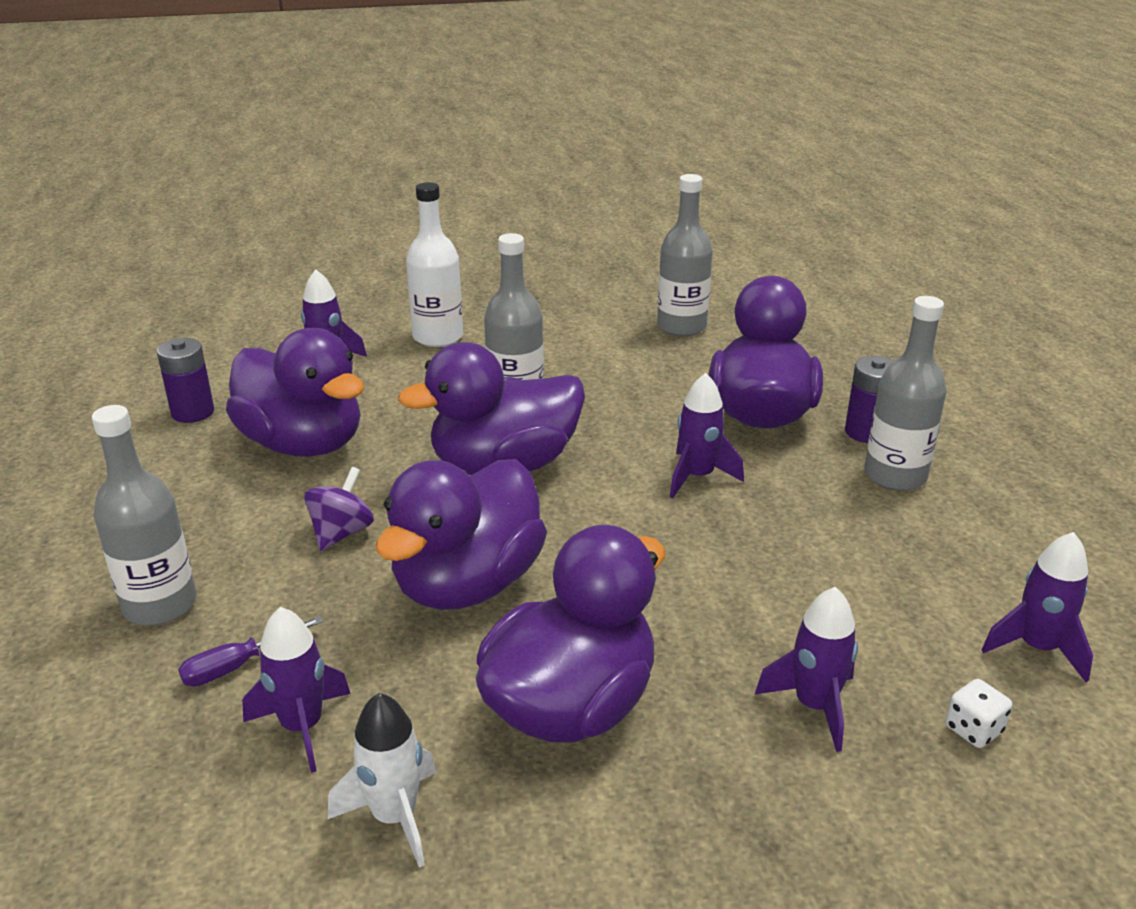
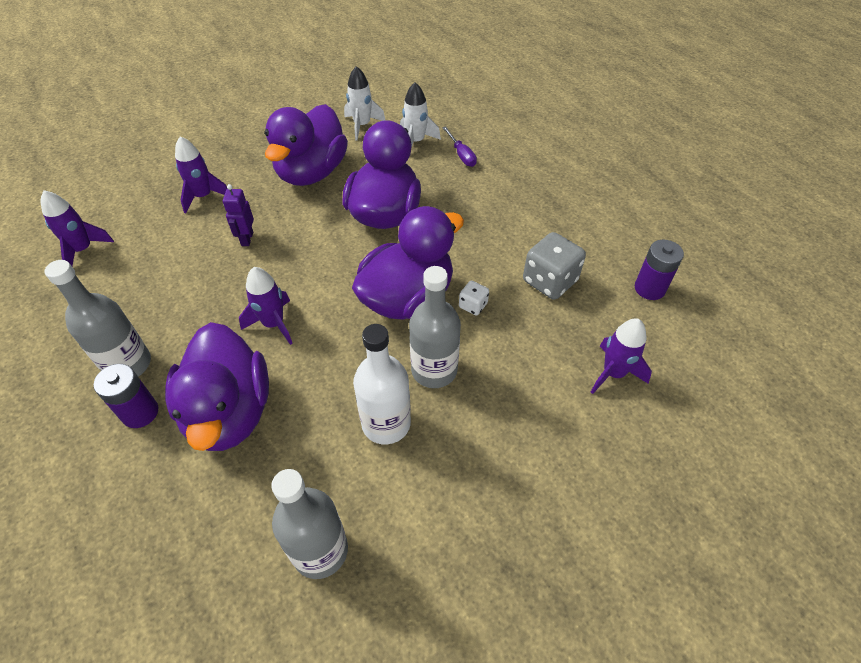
camera: 160 degrees right, 20 degrees up
(160, 604) = (521, 169): grey bottle -> none
(237, 666) = (461, 155): purple screwdriver -> purple screwdriver turned 120 degrees clockwise
(302, 727) = (416, 142): purple rocket -> white rocket
(303, 444) = (549, 281): purple duck -> grey dice
(341, 533) = (470, 225): purple spinning top -> none
(438, 337) = (553, 444): white bottle -> white bottle (386, 423)
(726, 597) = (247, 239): none -> purple robot
(973, 729) = (132, 203): white dice -> white dice (473, 305)

